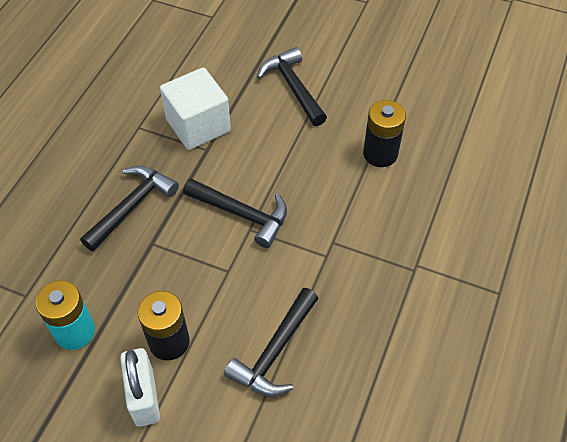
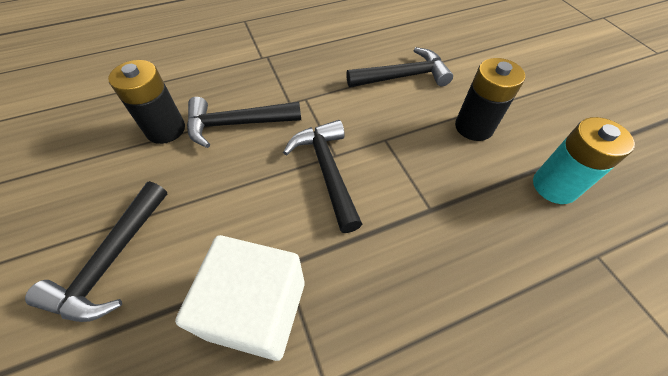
camera: 135 degrees left, 0 degrees up
(132, 206) = (422, 264): black hammer -> black hammer (237, 124)
(144, 397) = (516, 110): white padlock -> none

